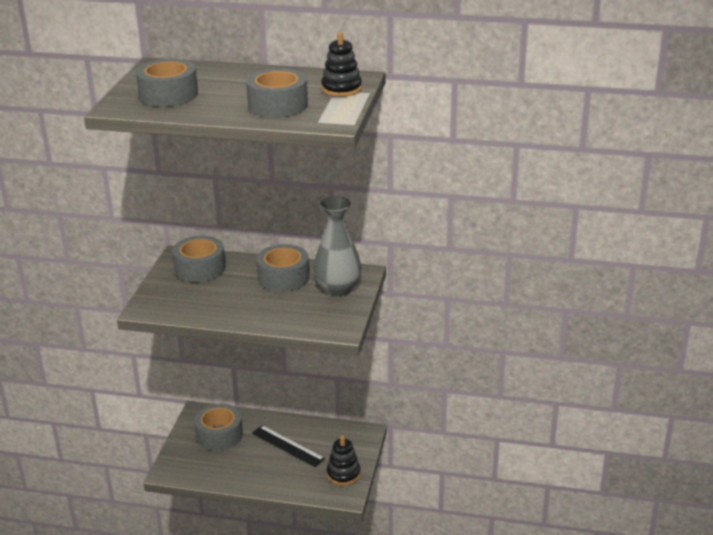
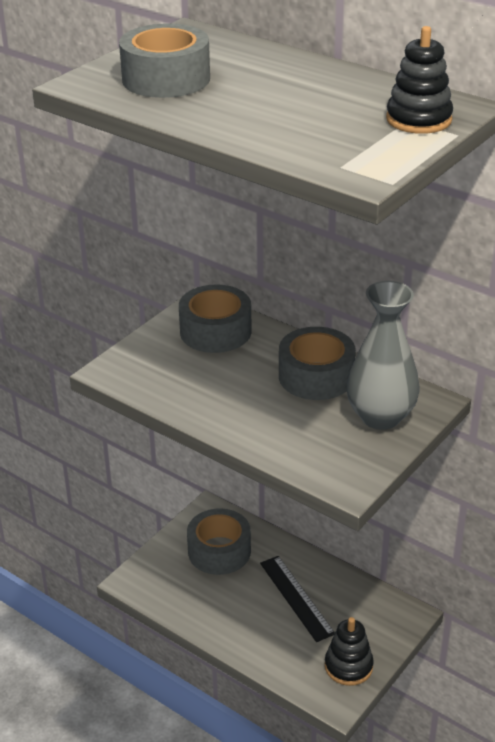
camera: 25 degrees right, 5 degrees up
(278, 105) = (303, 126): grey tape -> none

